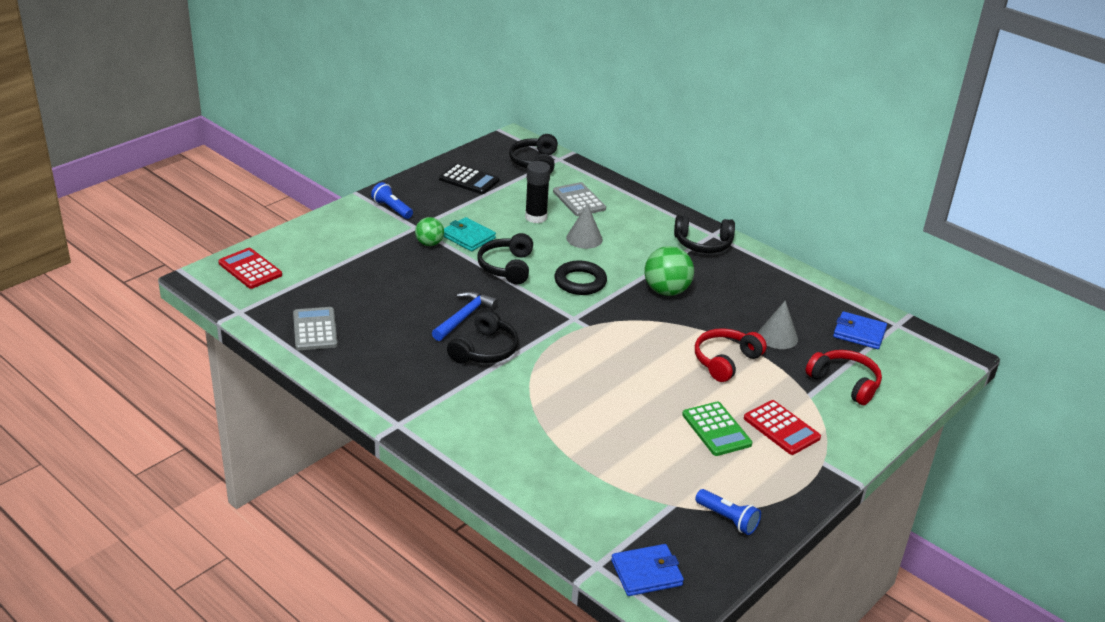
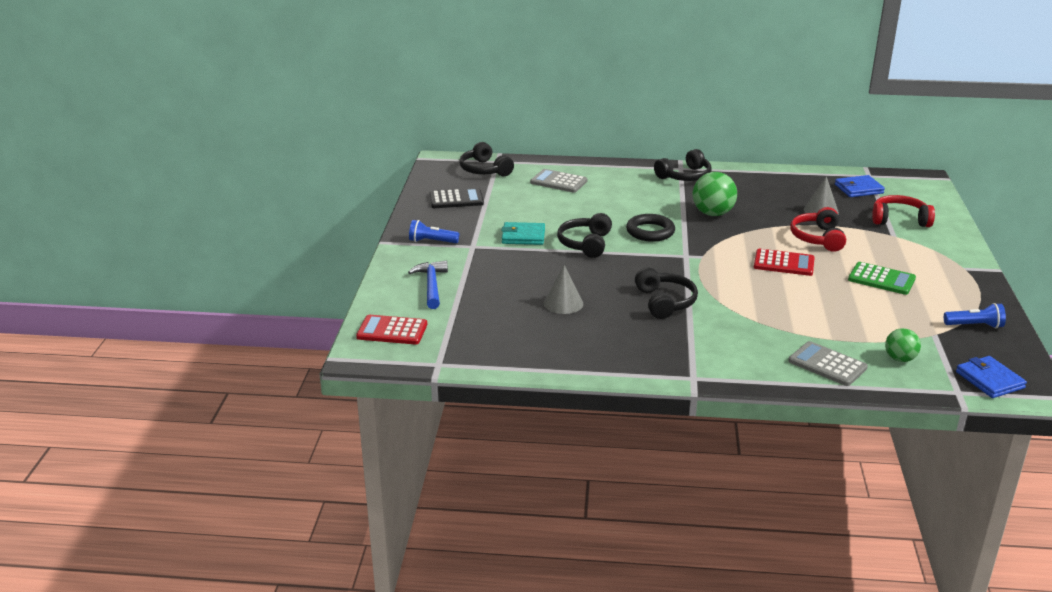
camera: 35 degrees left, 5 degrees down
(315, 329) = (521, 347): grey calculator -> grey calculator (827, 364)
(429, 243) = (502, 252): green ball -> green ball (900, 359)
(464, 317) = (614, 288): blue hammer -> blue hammer (431, 285)
(507, 267) = (585, 244): black headphones -> black headphones turned 45 degrees clockwise
(536, 217) = (548, 204): black glue stick -> none
(584, 238) = (605, 204): grey cone -> grey cone (563, 303)
(646, 573) = (989, 380): blue wallet -> blue wallet turned 60 degrees counterclockwise
(781, 428) = (912, 261): red calculator -> red calculator (783, 263)

